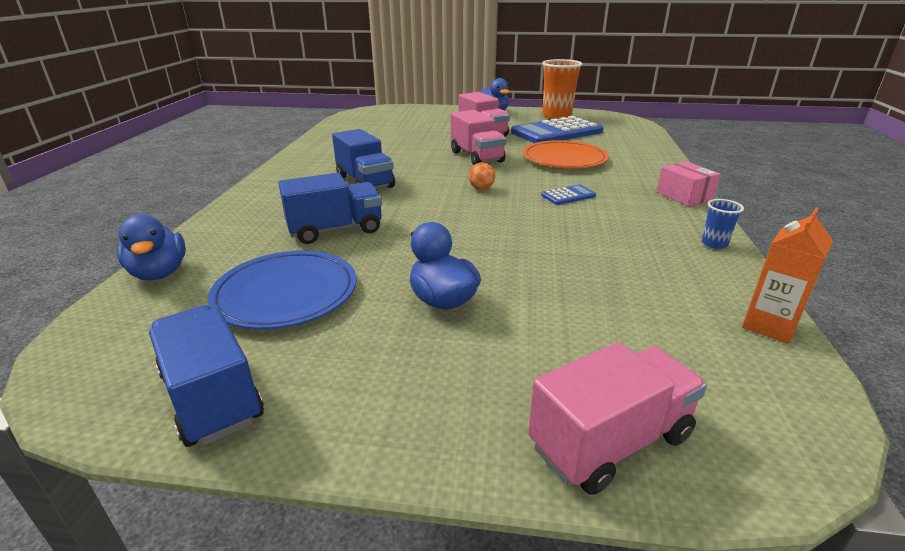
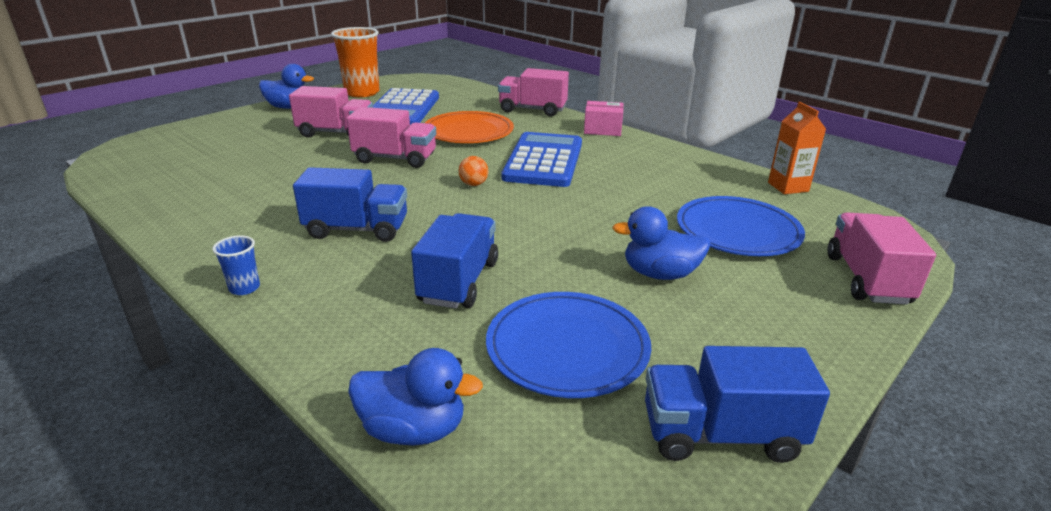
camera: 55 degrees left, 0 degrees up
(568, 196) = (544, 161): blue calculator -> blue calculator, size x2.33
(591, 319) = (737, 231): none -> blue plate
(657, 162) = (532, 110): none -> pink truck
(714, 244) = (681, 154): blue cup -> blue cup (244, 288)

